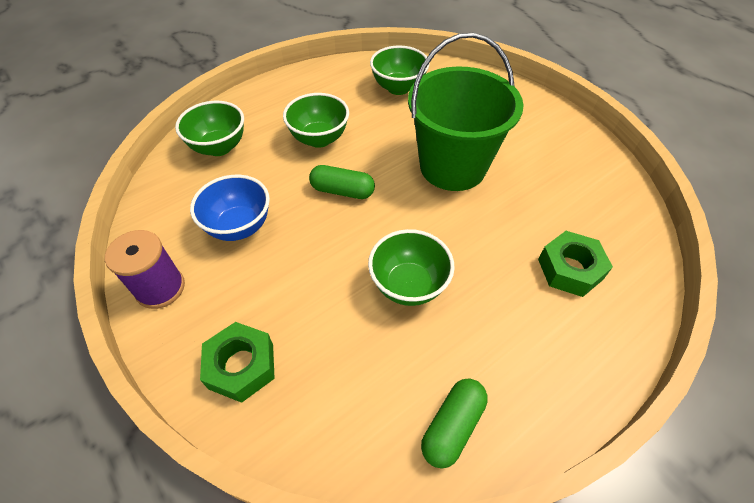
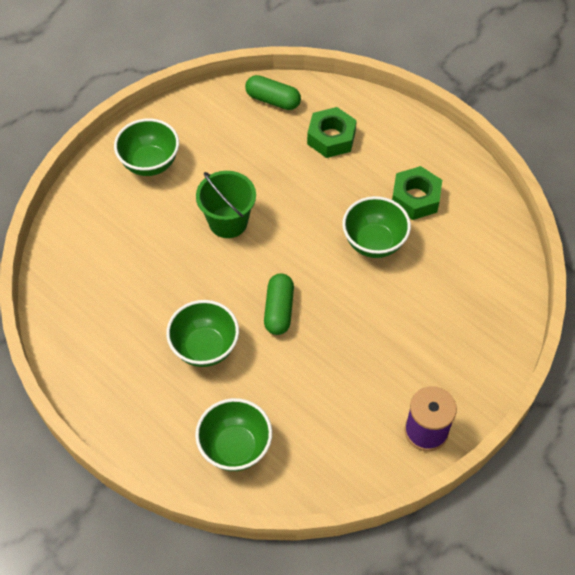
camera: 100 degrees left, 5 degrees up
(239, 227) = (343, 389): blue bowl -> none
(241, 366) = (475, 343): green nut -> green nut (415, 198)
(398, 88) = (102, 284): green bowl -> green bowl (150, 163)
(452, 167) = (228, 222): green bucket -> green bucket, size x0.59
(452, 426) = (477, 206): green capsule -> green capsule (273, 100)

